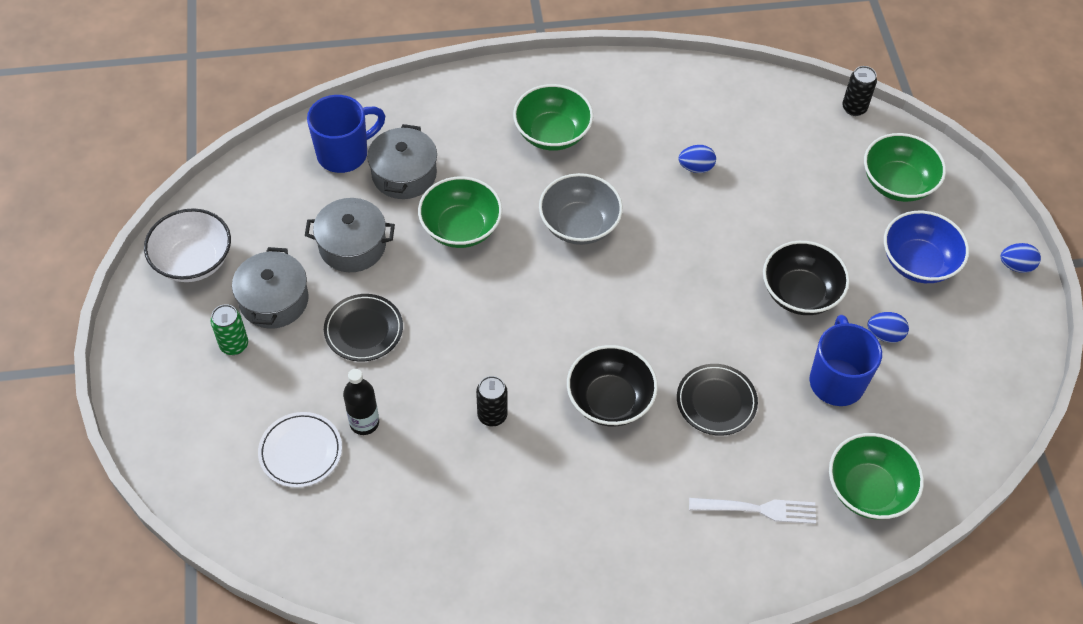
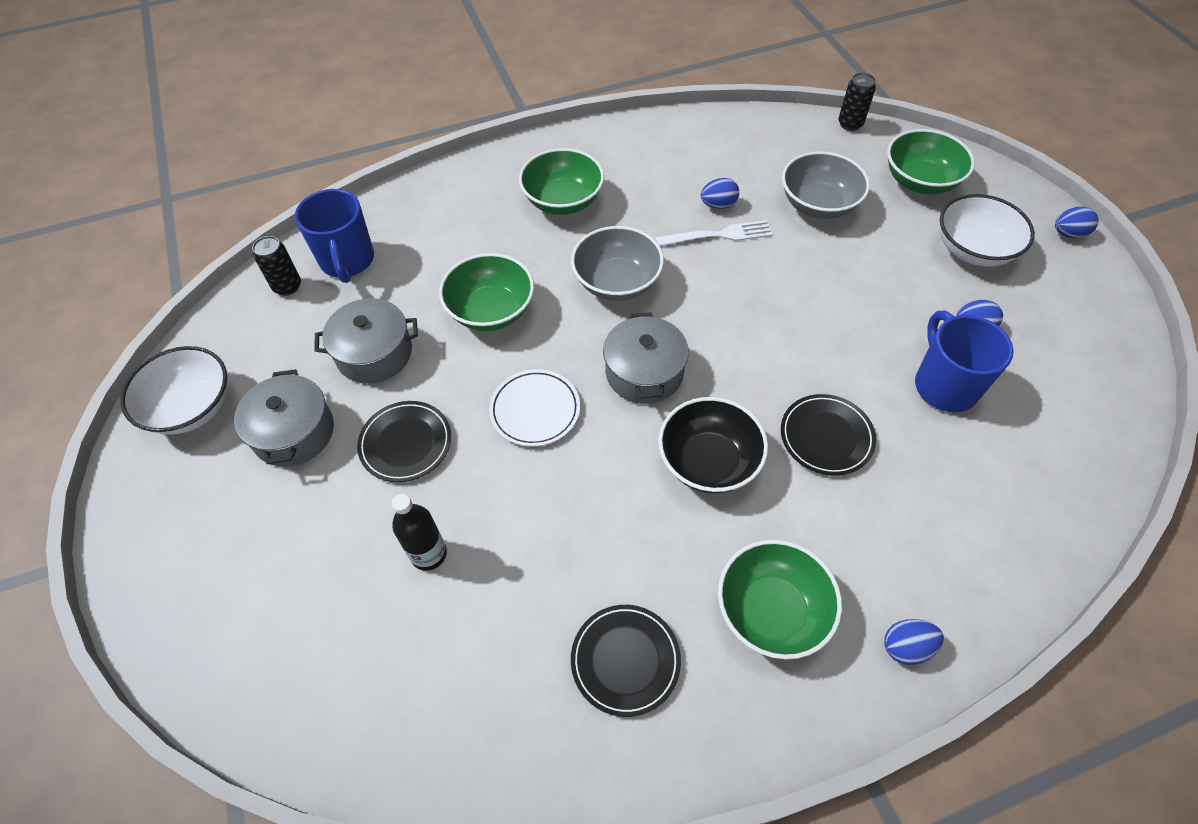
camera: 10 degrees left, 0 degrees up
(234, 345) = (253, 495): green can -> none
(300, 451) = (356, 609): white plate -> white plate (535, 410)
(344, 154) = (347, 261): blue mug -> blue mug turned 120 degrees clockwise
(404, 174) = (417, 269): grey pot -> grey pot (644, 372)
(492, 415) = (579, 510): black can -> black can (287, 286)
(497, 535) = (625, 660): none -> black plate
(717, 576) = (906, 647): none -> blue egg
(757, 509) = (920, 551): white fork -> white fork (718, 235)
(790, 187) = (818, 205): none -> grey bowl
(800, 293) = (869, 303): black bowl -> none
(868, 490) = (1031, 498): green bowl -> green bowl (771, 611)
(918, 262) = (973, 250): blue bowl -> white bowl

